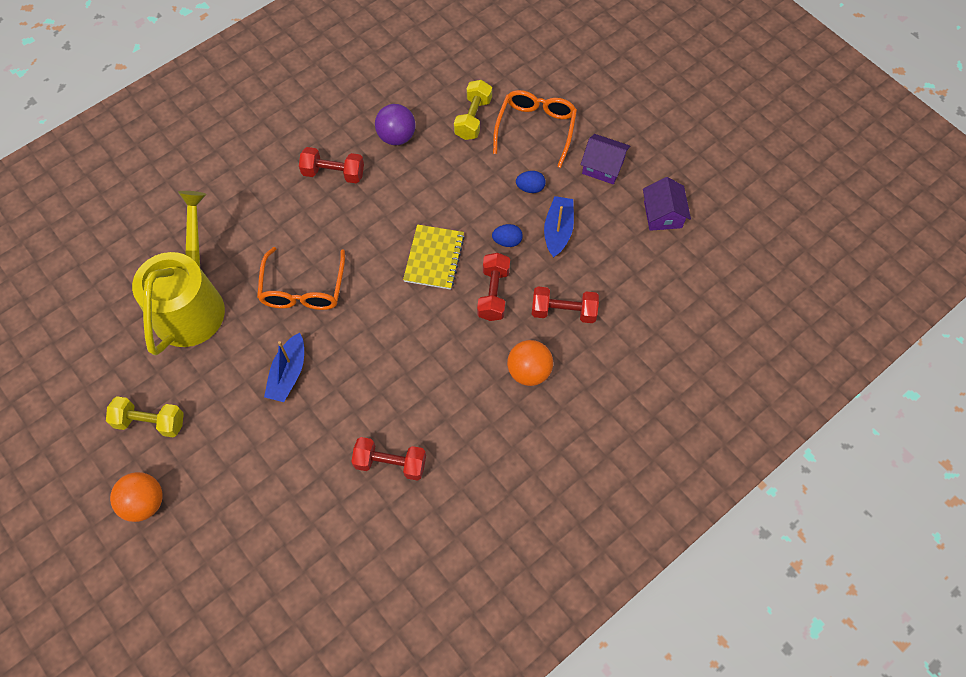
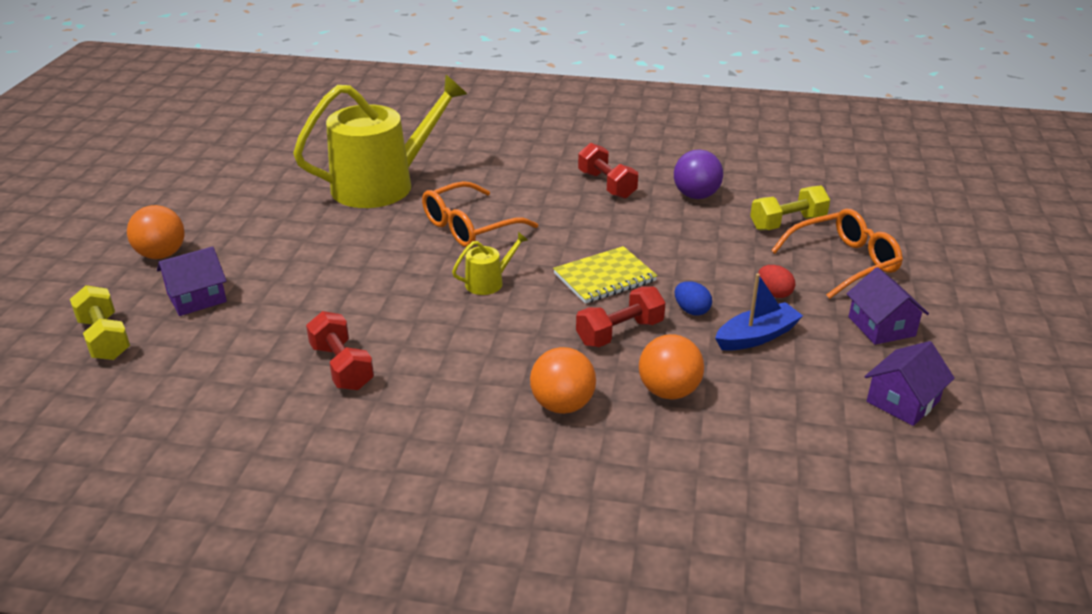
camera: 50 degrees right, 30 degrees down
(150, 422) = (245, 220): yellow dumbbell -> yellow dumbbell (104, 339)
(228, 507) = (196, 298): none -> purple house
(288, 373) = (372, 261): blue boat -> none
(378, 324) = (488, 282): none -> yellow watering can
(530, 188) = (774, 293): blue egg -> red egg
(563, 311) = (669, 391): red dumbbell -> orange ball

